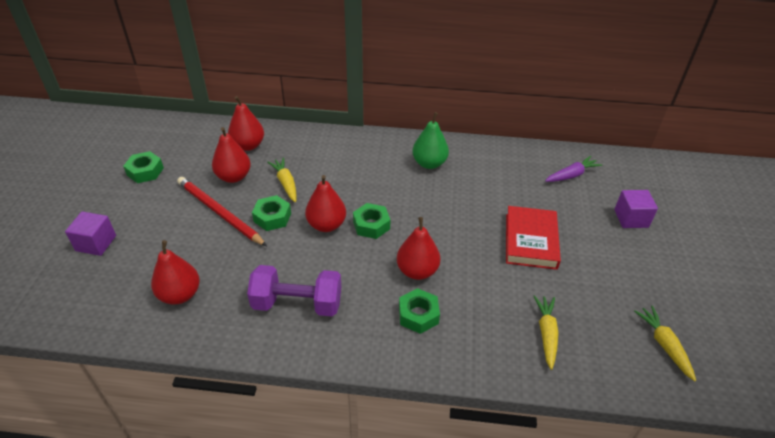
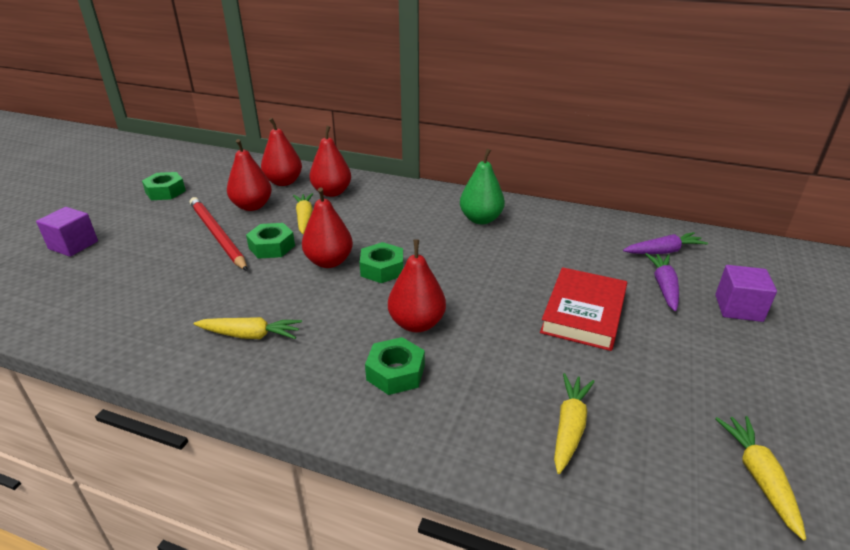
camera: 15 degrees right, 10 degrees down
(180, 295) = (124, 305): red pear -> red pear (332, 192)
(297, 304) = (250, 335): purple dumbbell -> yellow carrot
(579, 208) = (664, 287): none -> purple carrot

